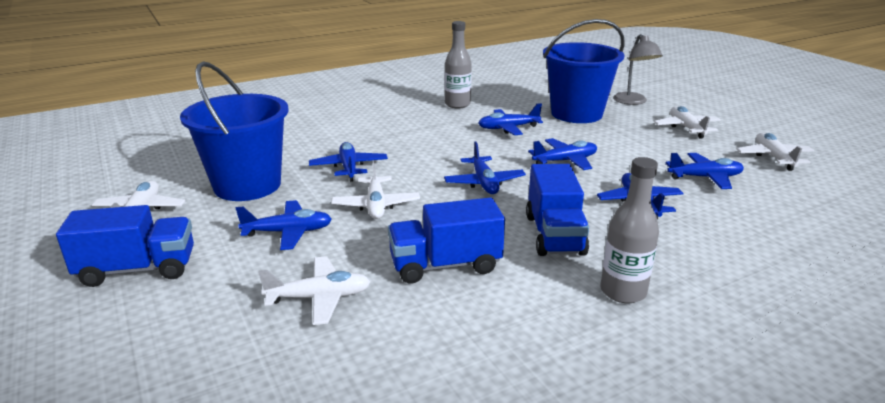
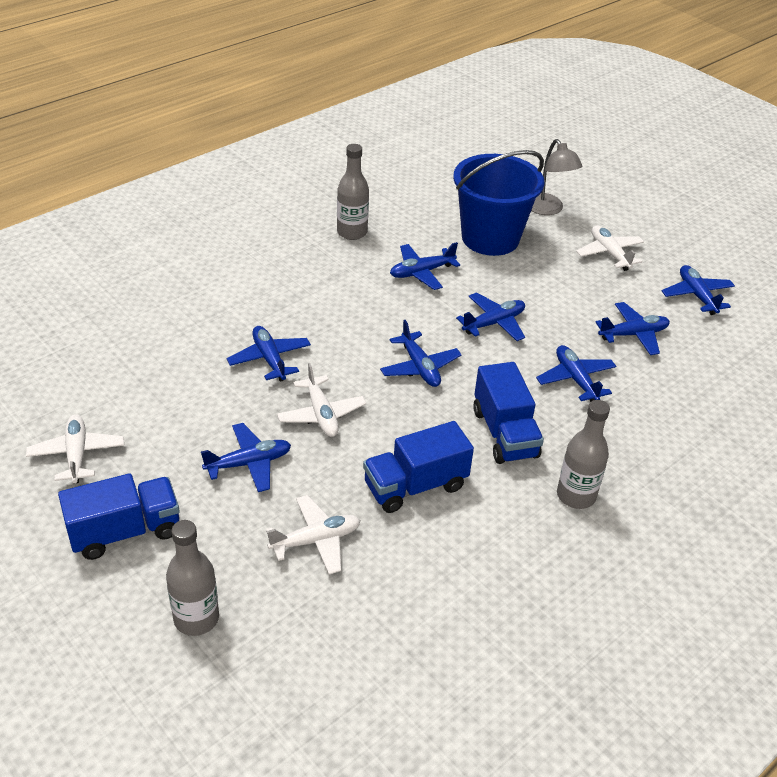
camera: 15 degrees left, 15 degrees up
(152, 350) = (196, 618): none -> grey bottle
(247, 185) = (171, 400): blue bucket -> none
(773, 157) = (697, 295): white plane -> blue plane

